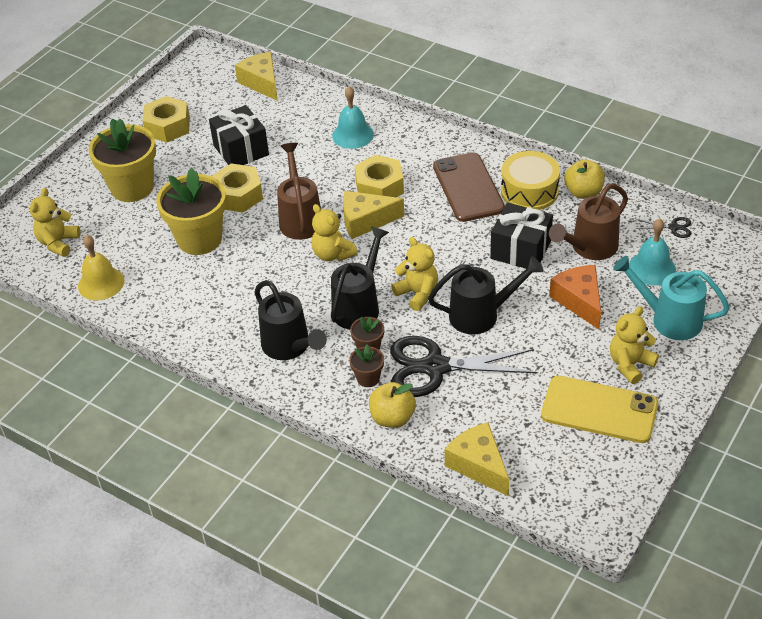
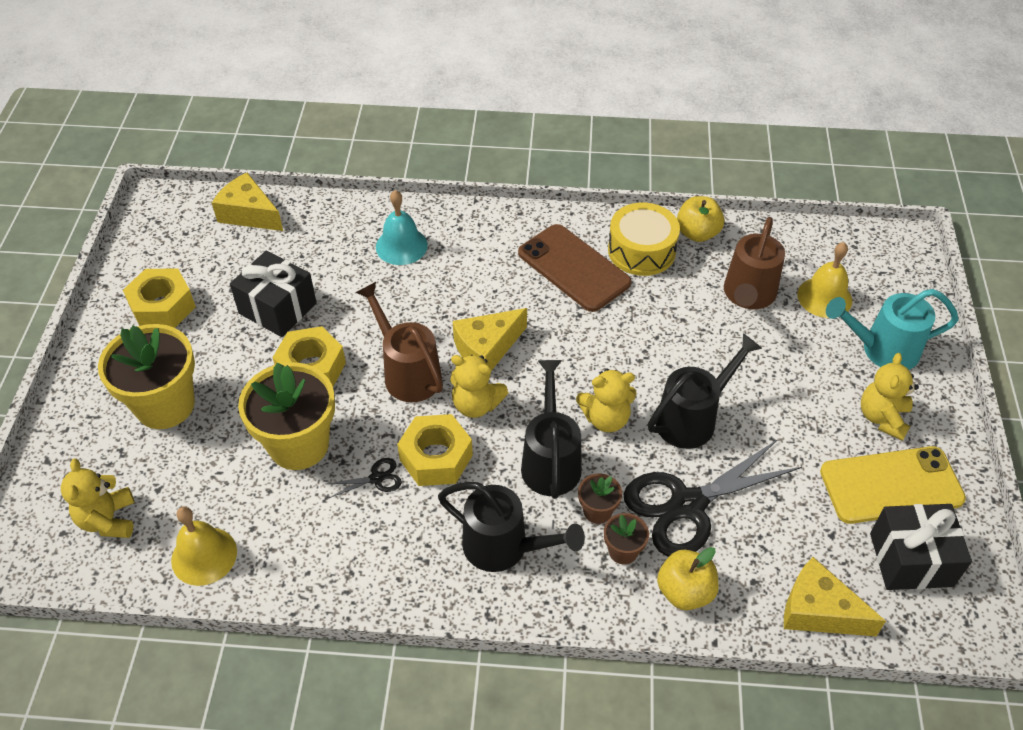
camera: 30 degrees left, 5 degrees up
(379, 187) = (475, 300): yellow nut -> yellow nut (436, 457)
(417, 293) = (606, 418): yellow teddy bear -> yellow teddy bear turned 150 degrees clockwise
(520, 250) = (680, 324): black gift -> black gift (911, 559)
(579, 301) = (781, 362): orange cheese -> none
(651, 268) = (824, 297): turquoise bell -> yellow bell
(674, 227) = (812, 243): black scissors -> black scissors (377, 478)

